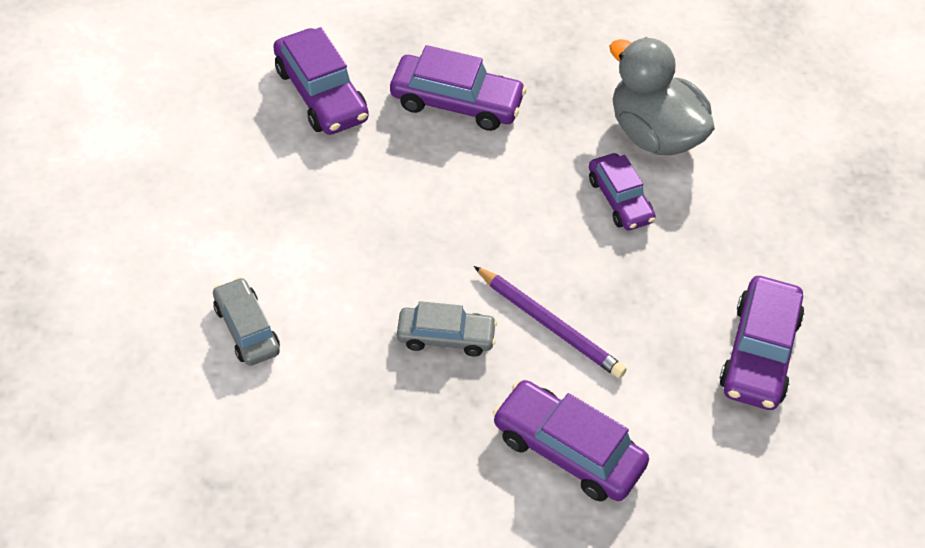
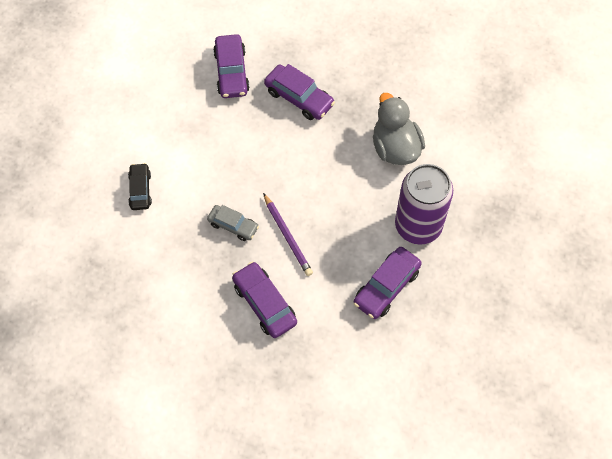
camera: 25 degrees right, 10 degrees up
(247, 329) = (140, 190): grey car -> black car
(619, 199) = (357, 180): purple car -> none
(756, 241) = (418, 226): none -> purple can

